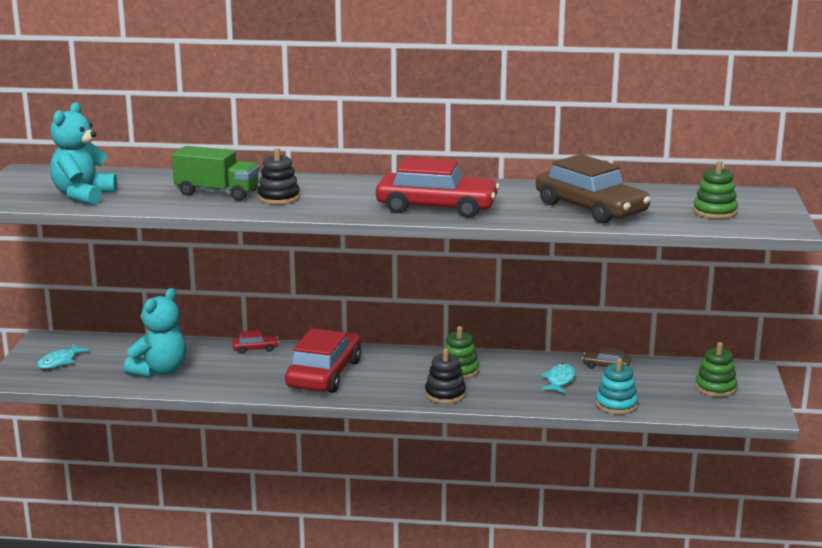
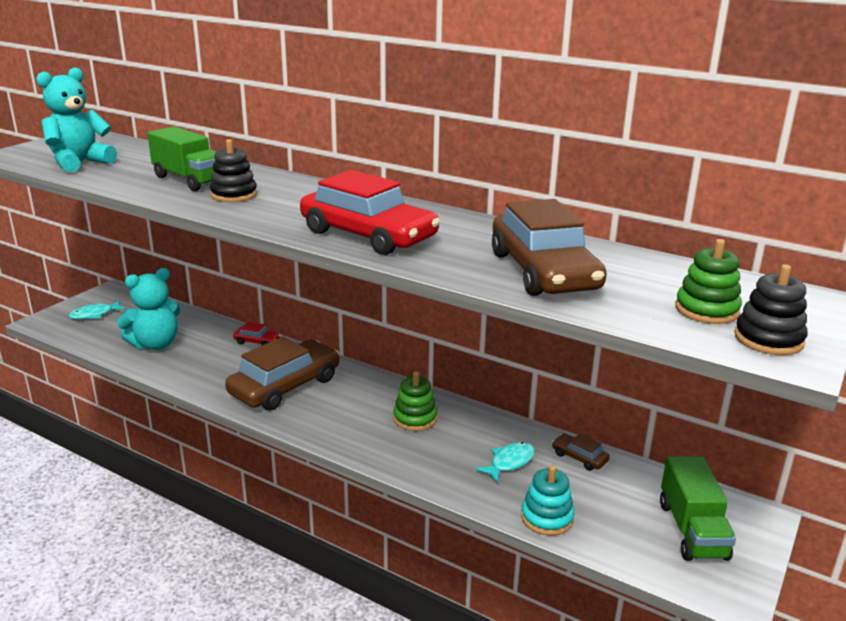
camera: 25 degrees right, 5 degrees up
(324, 374) = (285, 386): red car -> brown car
(445, 394) = (373, 444): black stacking toy -> black stacking toy (768, 339)
(715, 388) = (692, 530): green stacking toy -> green truck

